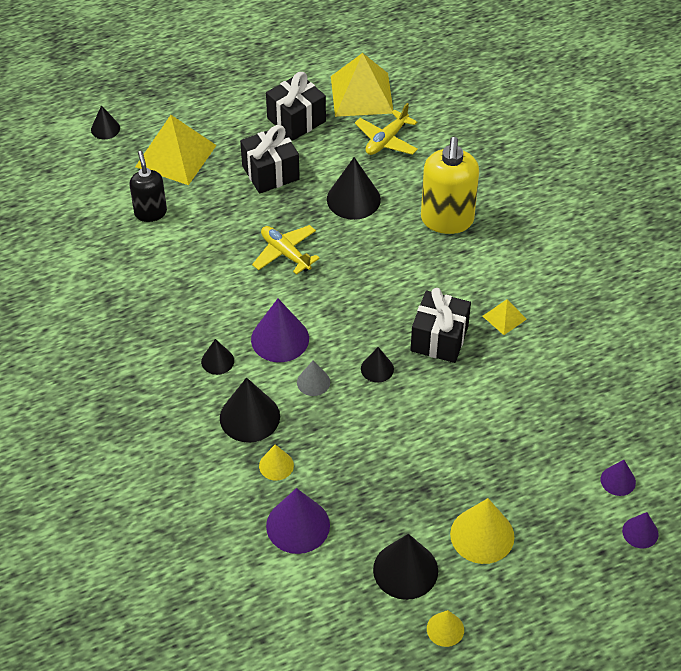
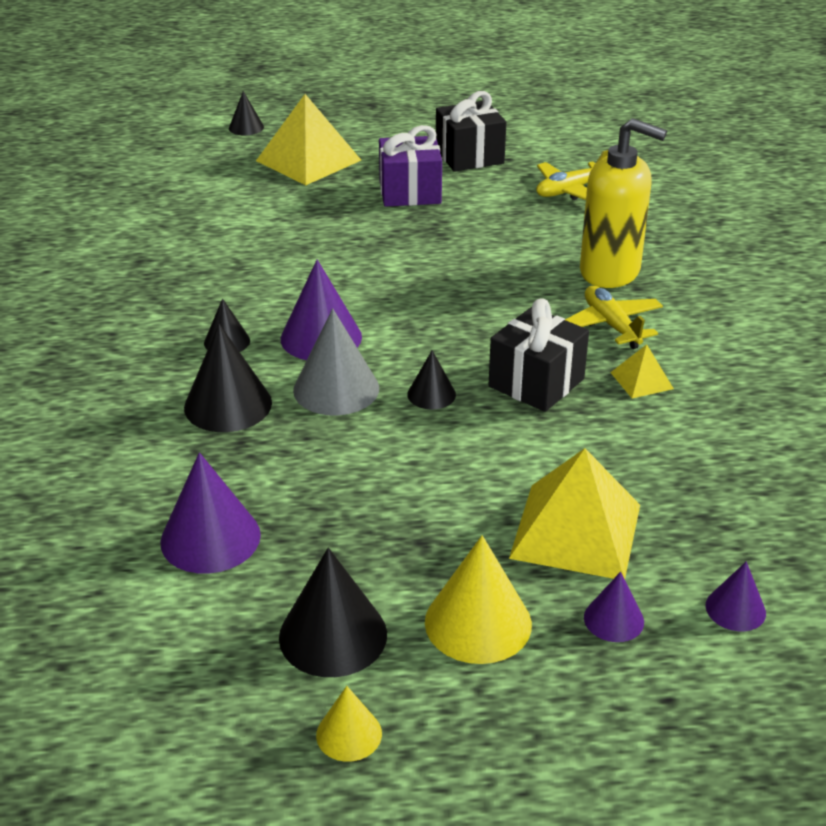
camera: 20 degrees right, 15 degrees down
(150, 212) = (245, 199): black soap dispenser -> none
(270, 173) = (410, 192): black gift -> purple gift
(276, 465) = (227, 463): yellow cone -> none
(285, 253) = (381, 262): yellow plane -> yellow plane (611, 325)
(313, 382) = (336, 389): grey cone -> grey cone, size x1.78
(353, 199) = (498, 232): black cone -> none
(361, 94) = (562, 149): yellow pyramid -> yellow pyramid (576, 530)
(447, 220) = (610, 272): yellow soap dispenser -> yellow soap dispenser turned 90 degrees counterclockwise
(640, 532) = (746, 689): purple cone -> purple cone (613, 619)

